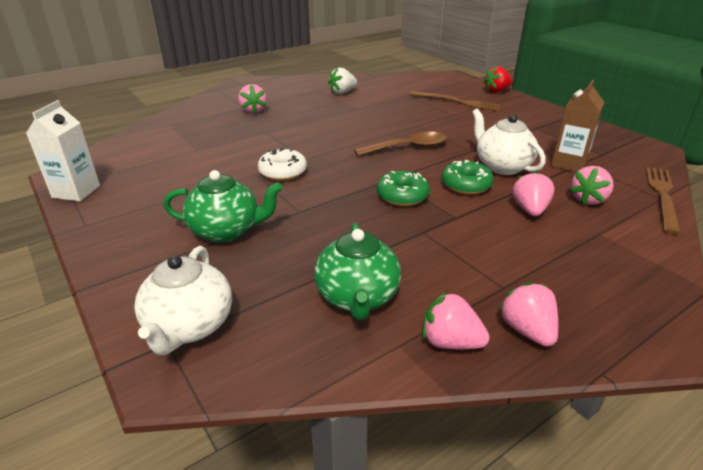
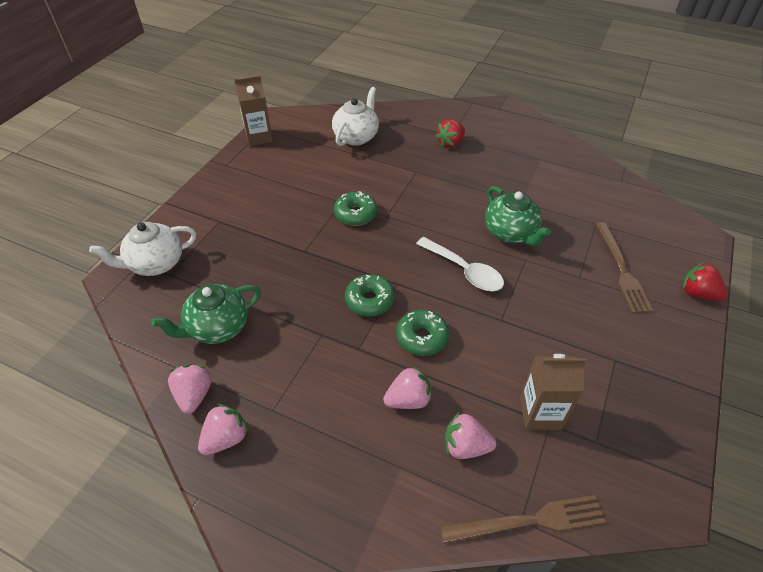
camera: 60 degrees right, 15 degrees up
(76, 191) = (259, 137): white carton -> brown carton
(226, 231) = (257, 227): green teapot -> green teapot (510, 233)
(253, 110) = (450, 143): pink strawberry -> red strawberry
(283, 172) = (355, 214): white donut -> green donut
(342, 92) = (549, 175): white strawberry -> none
(408, 148) = (464, 271): brown spoon -> white spoon
(502, 166) = (484, 354): white teapot -> white teapot (356, 137)

